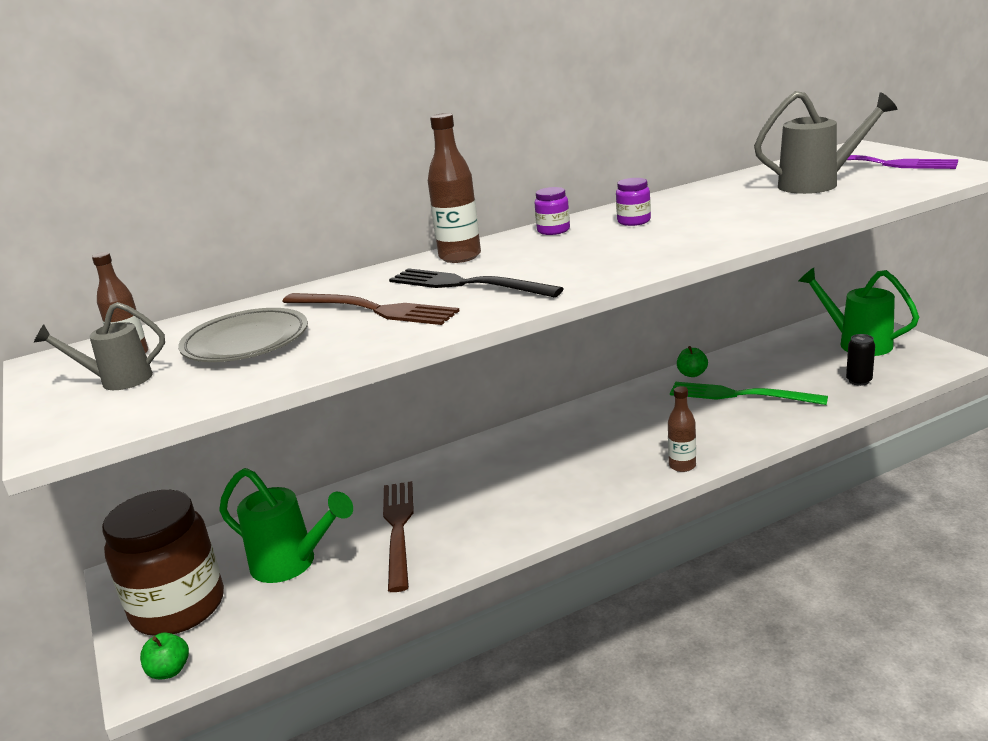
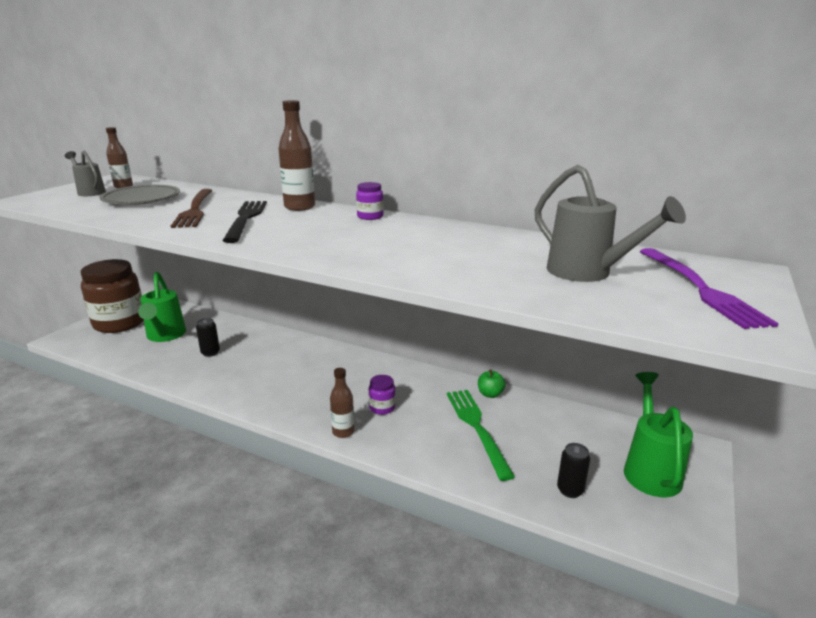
camera: 50 degrees right, 0 degrees up
(169, 671) = (69, 341): green apple -> none
(398, 529) = (210, 353): brown fork -> black can
(634, 221) = (410, 232): purple jar -> purple jar (382, 407)

